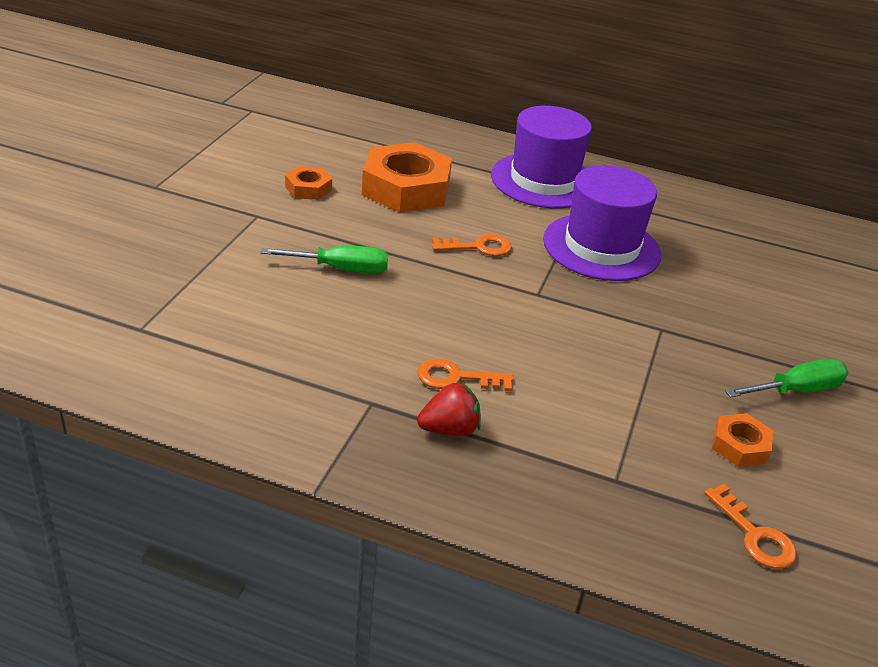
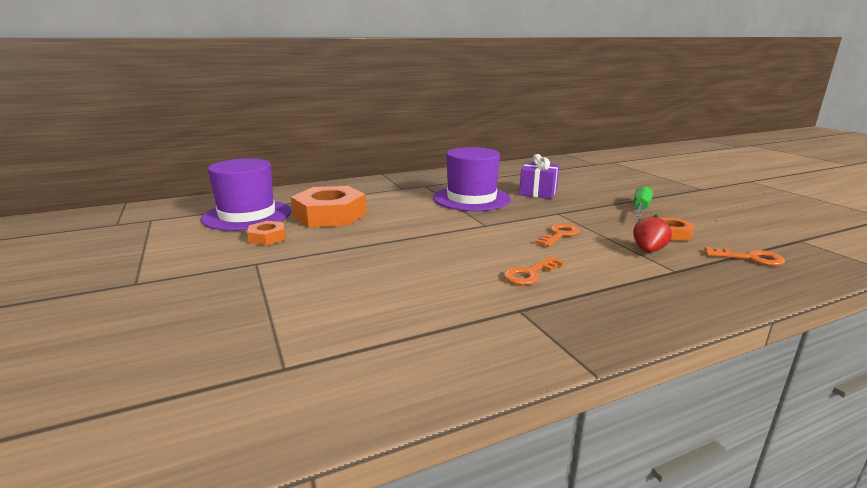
camera: 40 degrees left, 15 degrees down
(341, 269) = (366, 262): green screwdriver -> none
(449, 429) = (579, 296): red strawberry -> red strawberry (648, 251)
(478, 247) = (419, 221): orange key -> orange key (559, 235)
(544, 181) = (394, 187): purple hat -> purple hat (247, 215)
(711, 285) = (538, 192): none -> purple gift

